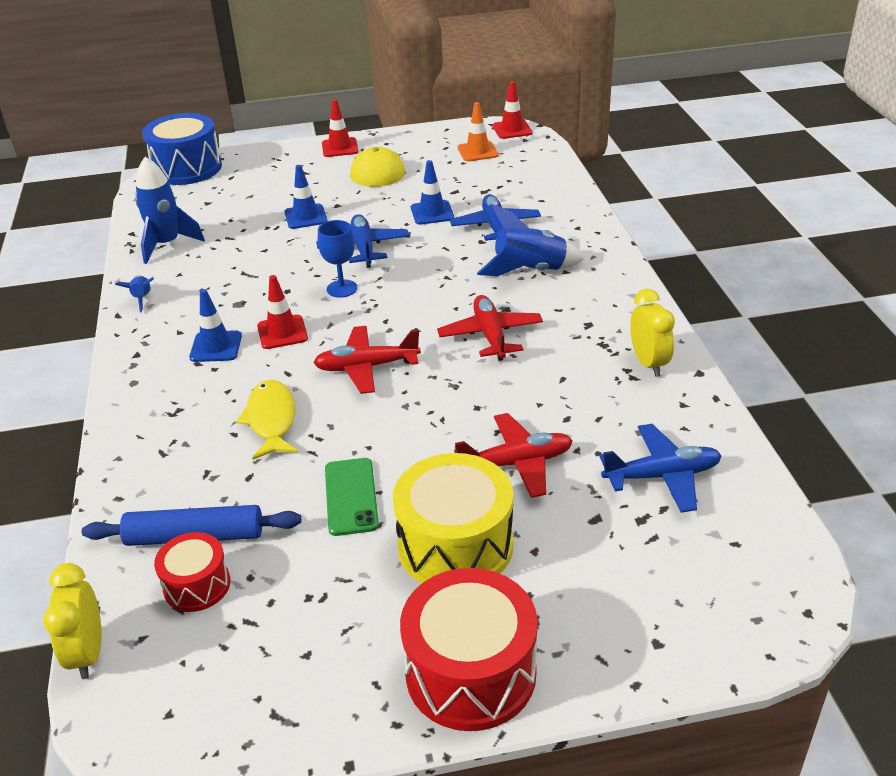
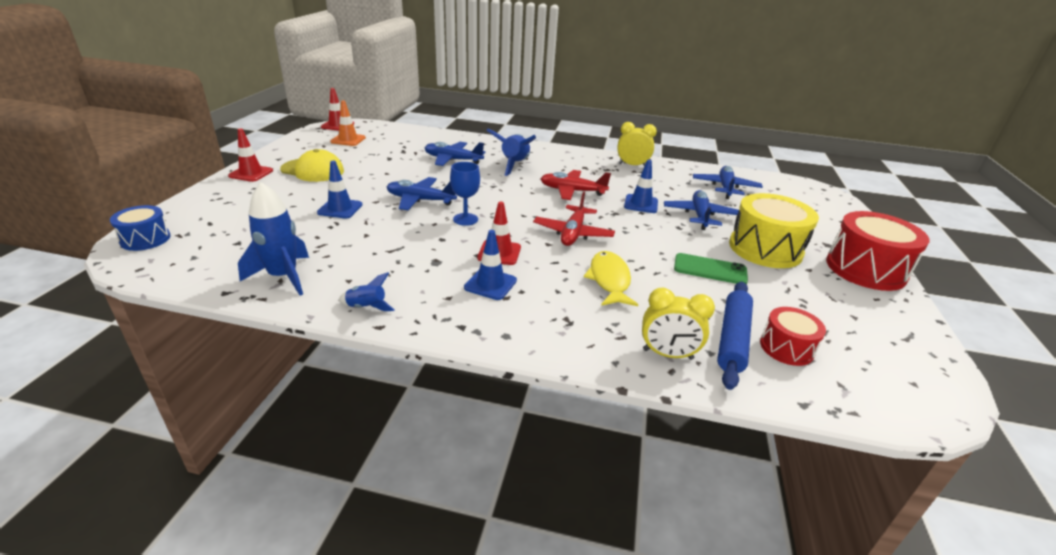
camera: 70 degrees left, 5 degrees down
(88, 653) = (858, 416): yellow clock -> yellow clock (667, 354)
(187, 168) = (145, 239): blue drum -> blue drum, size x0.56
(271, 420) = (609, 280): yellow fish -> yellow fish turned 75 degrees clockwise
(432, 213) = (406, 170): blue traffic cone -> blue traffic cone (641, 204)
(516, 463) = (700, 216): red plane -> blue plane

